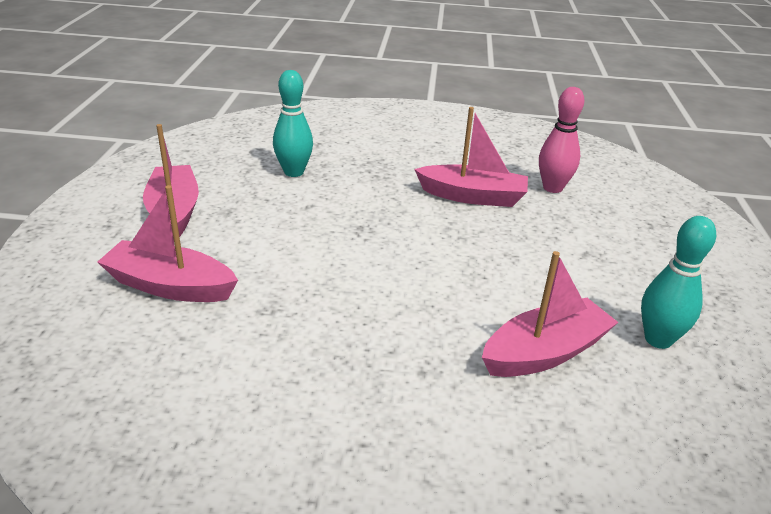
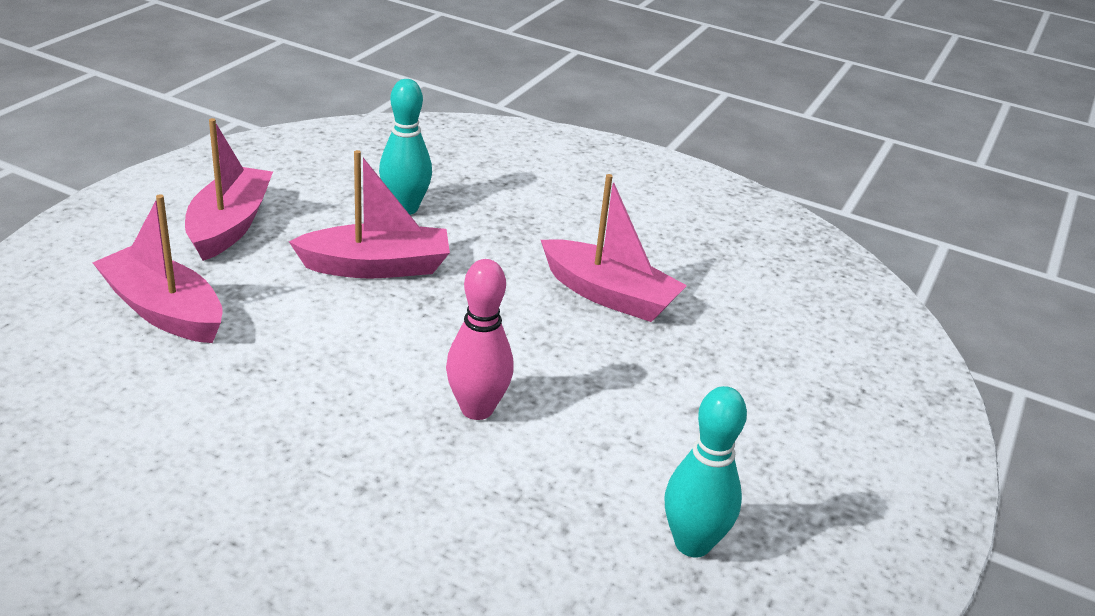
camera: 20 degrees right, 0 degrees up
(545, 353) = (528, 513): pink boat -> pink boat (376, 267)
(552, 188) = (732, 311): pink bowling pin -> pink bowling pin (477, 409)

